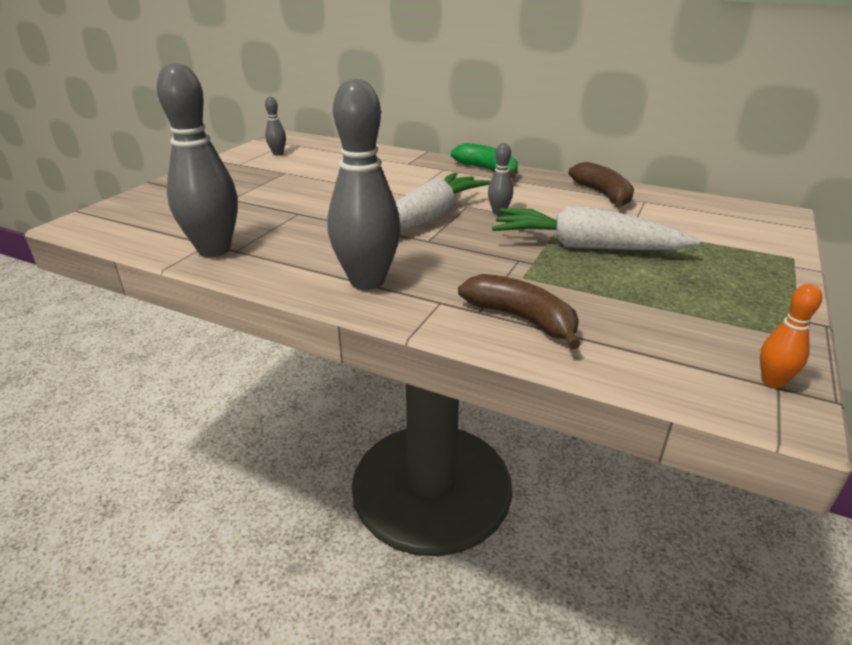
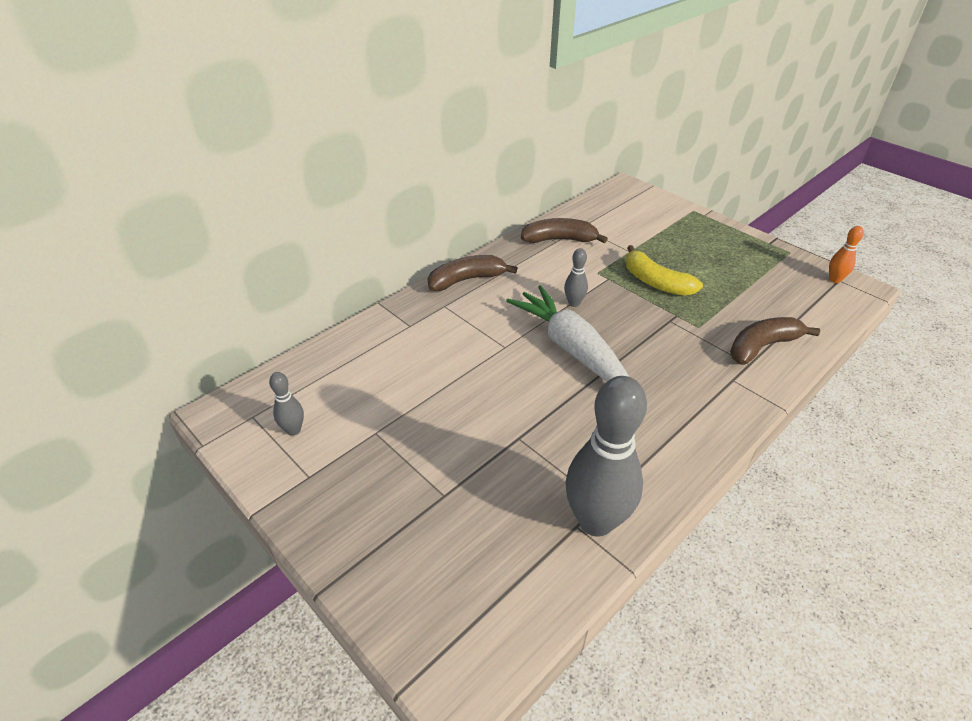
camera: 70 degrees left, 10 degrees up
(367, 281) = (692, 413): grey bowling pin -> none
(487, 170) = (466, 280): green banana -> brown banana
(585, 246) = (655, 282): white carrot -> yellow banana

